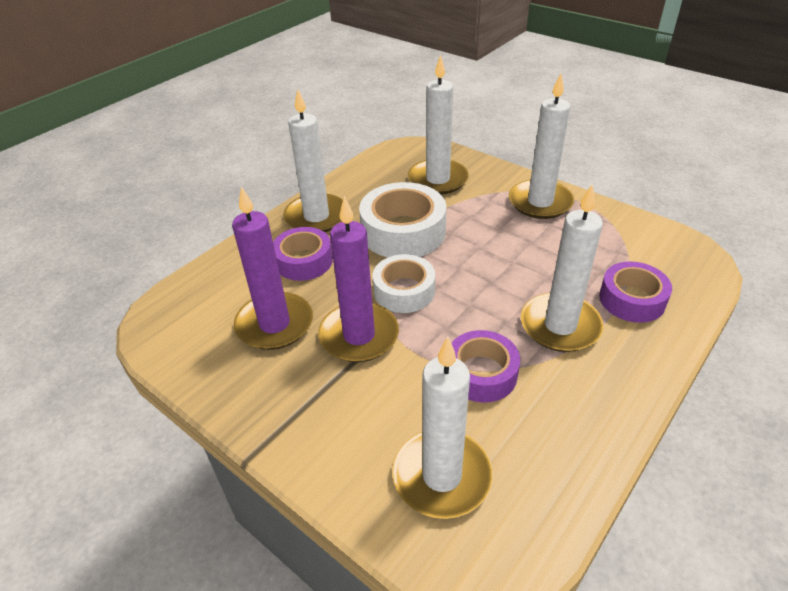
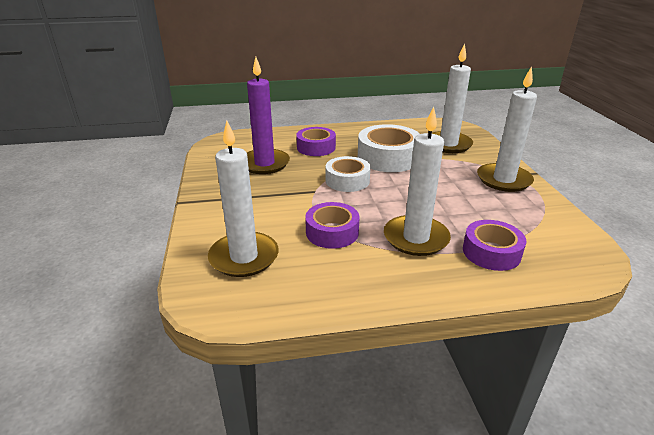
camera: 40 degrees right, 10 degrees down
(316, 217) = (350, 134): white candle -> none
(359, 336) = (295, 186): purple candle -> none

